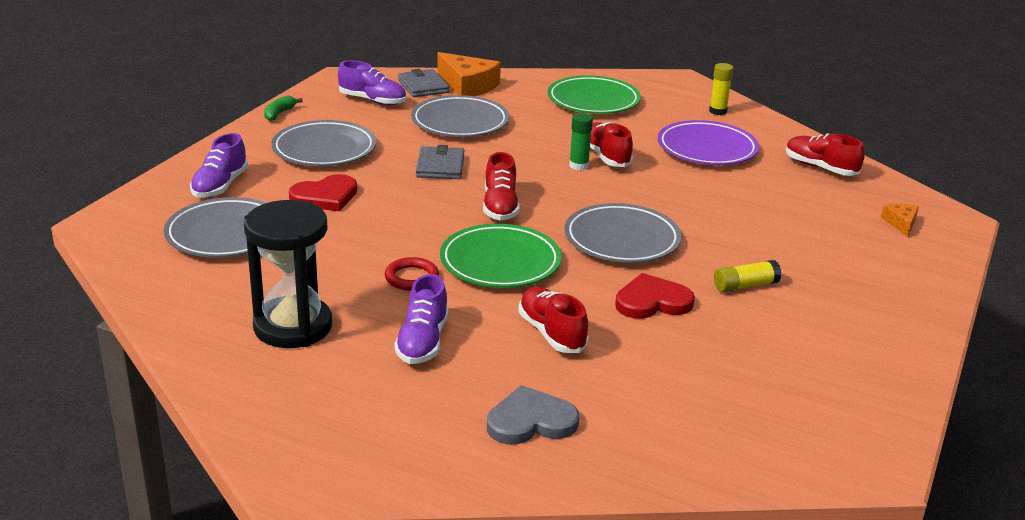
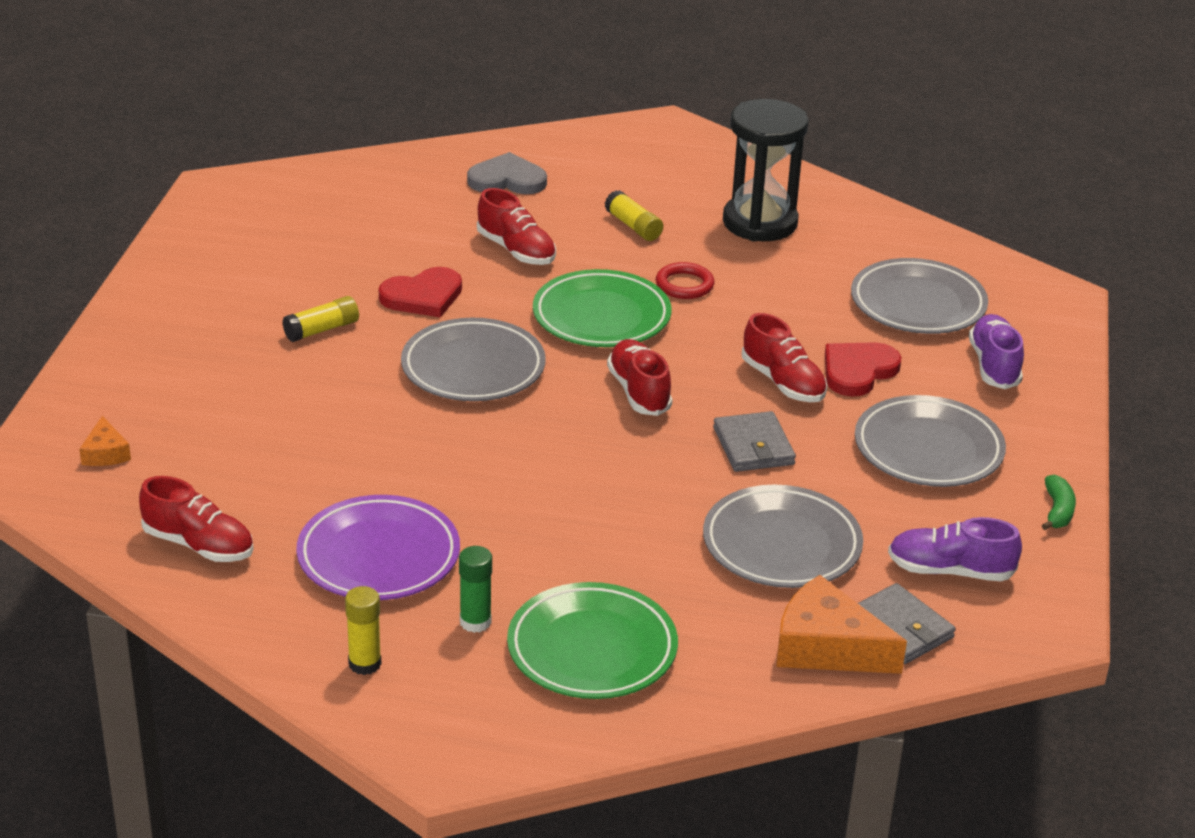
camera: 165 degrees right, 5 degrees up
(422, 342) = (633, 226): purple shoe -> yellow glue stick
(531, 421) = (507, 180): grey heart -> grey heart turned 150 degrees counterclockwise
(579, 166) = (564, 482): green glue stick -> green glue stick (475, 622)
(606, 156) = (531, 509): red shoe -> red shoe (783, 382)

